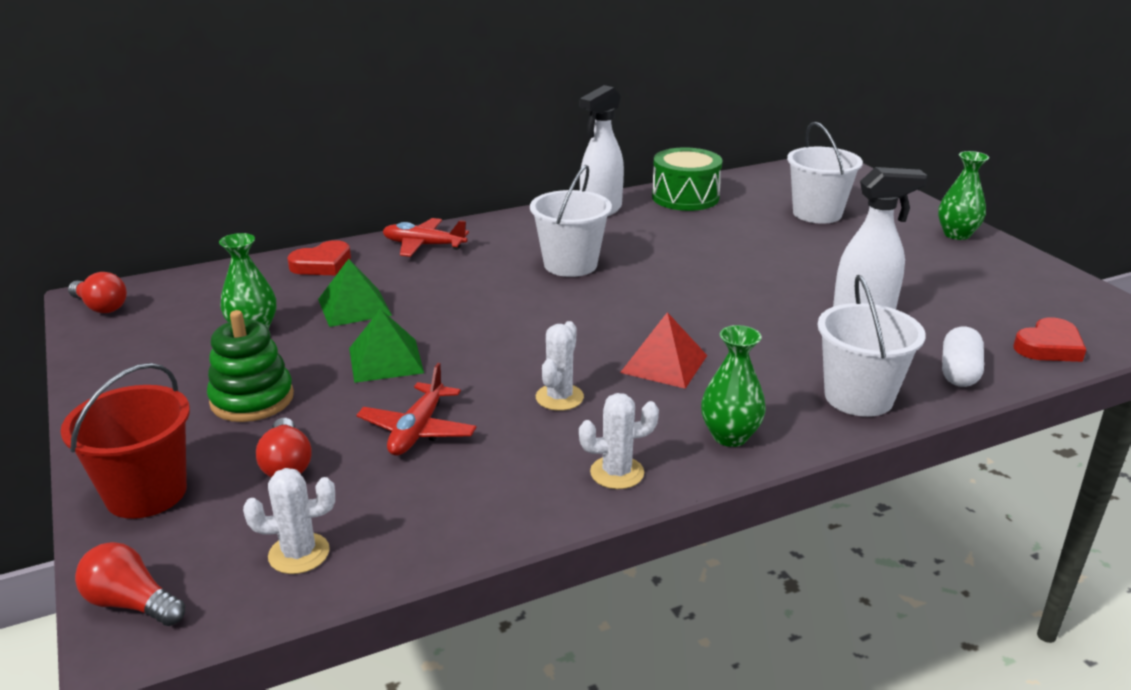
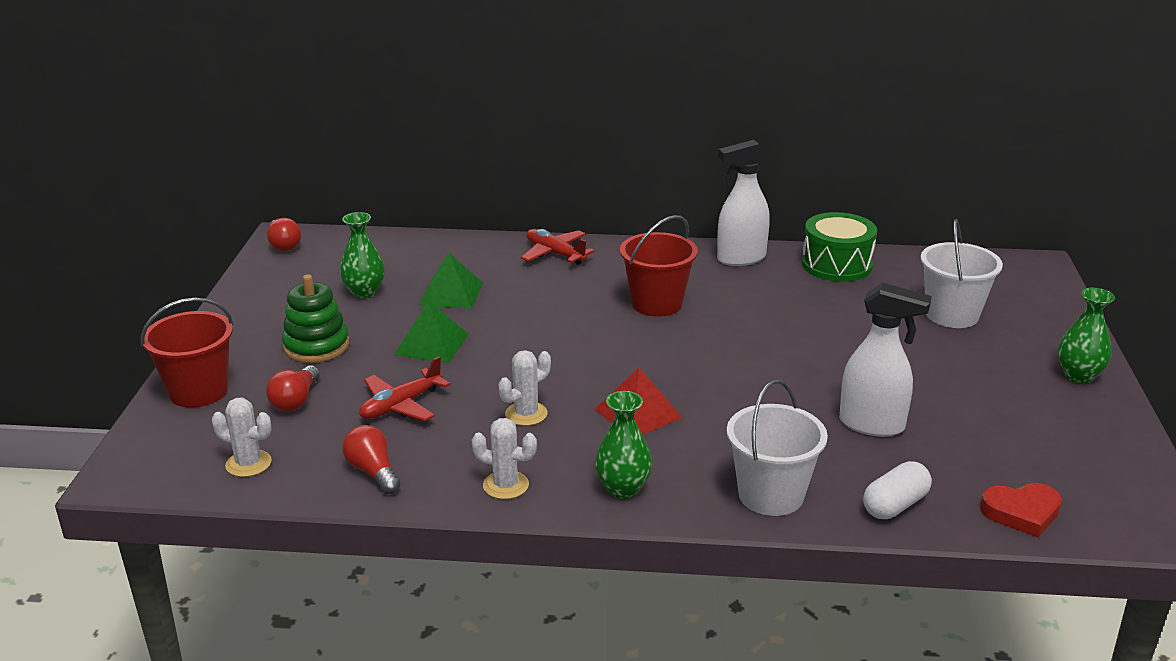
camera: 30 degrees right, 0 degrees up
(131, 603) = (133, 459): red light bulb -> red light bulb (373, 472)
(322, 264) = (462, 250): red heart -> none
(570, 264) = (657, 303): white bucket -> red bucket

